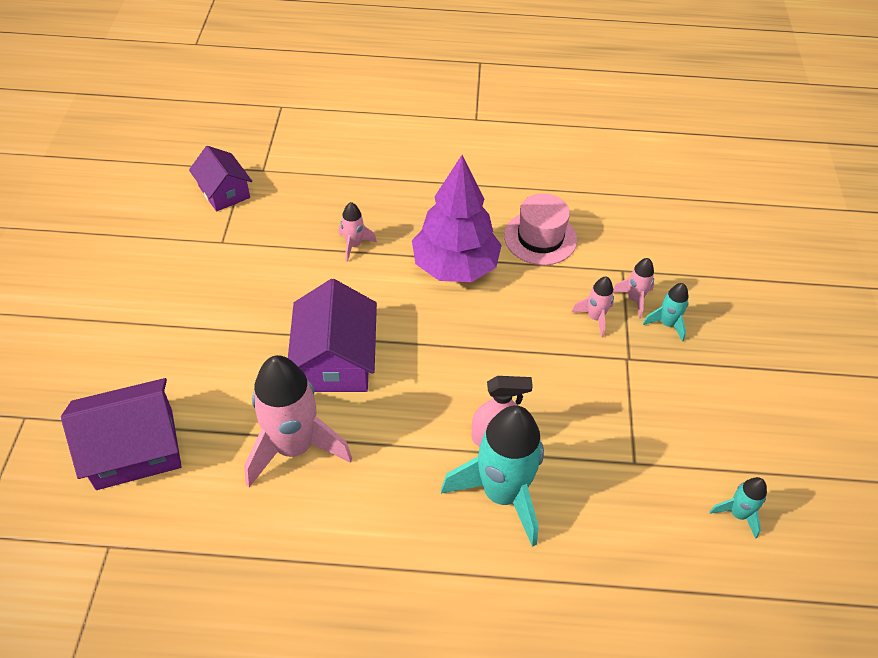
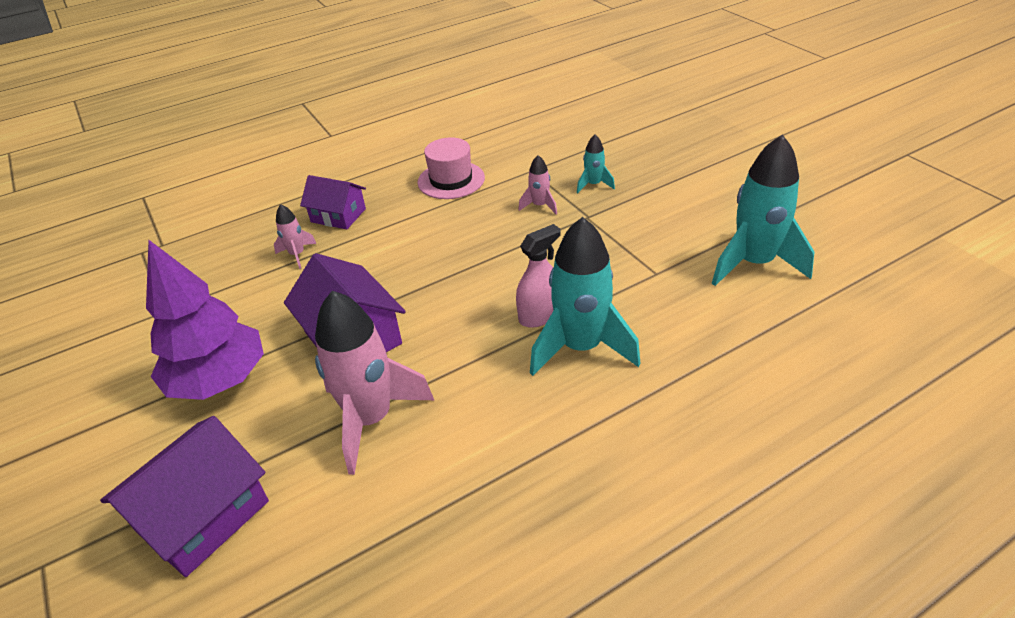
camera: 30 degrees left, 10 degrees down
(224, 192) = (134, 276): purple house -> purple house (338, 215)
(455, 267) = (399, 227): purple tree -> purple tree (219, 380)
(634, 299) = (557, 182): pink rocket -> none
(737, 514) = (754, 263): turquoise rocket -> turquoise rocket, size x2.17

